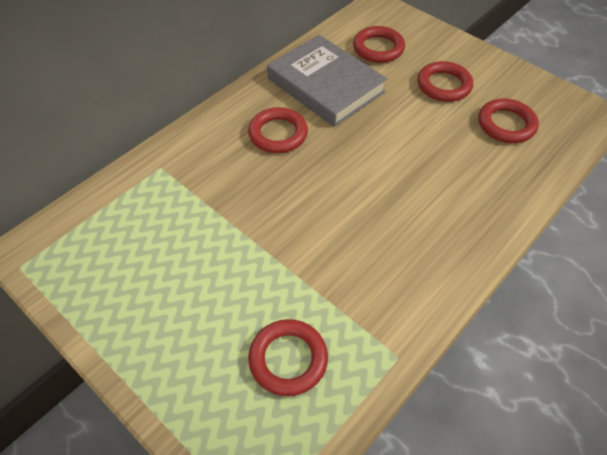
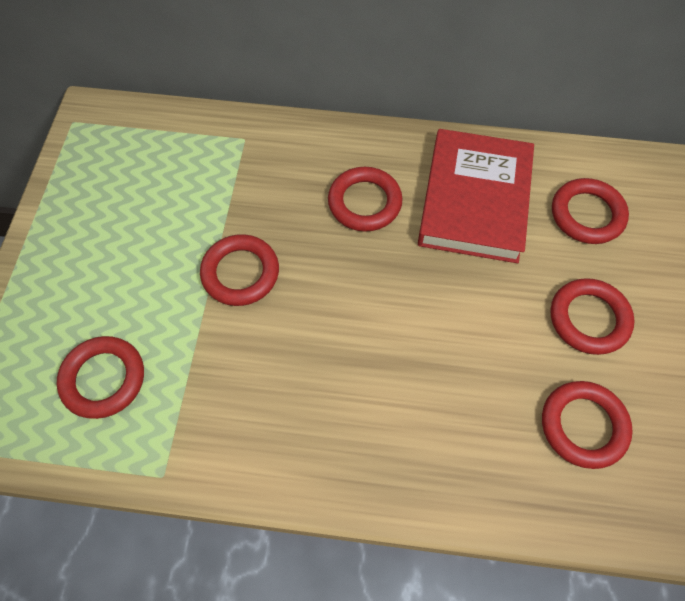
camera: 55 degrees right, 10 degrees up
(271, 227) = (240, 273): none -> red ring
(325, 85) = (474, 200): grey book -> red book

